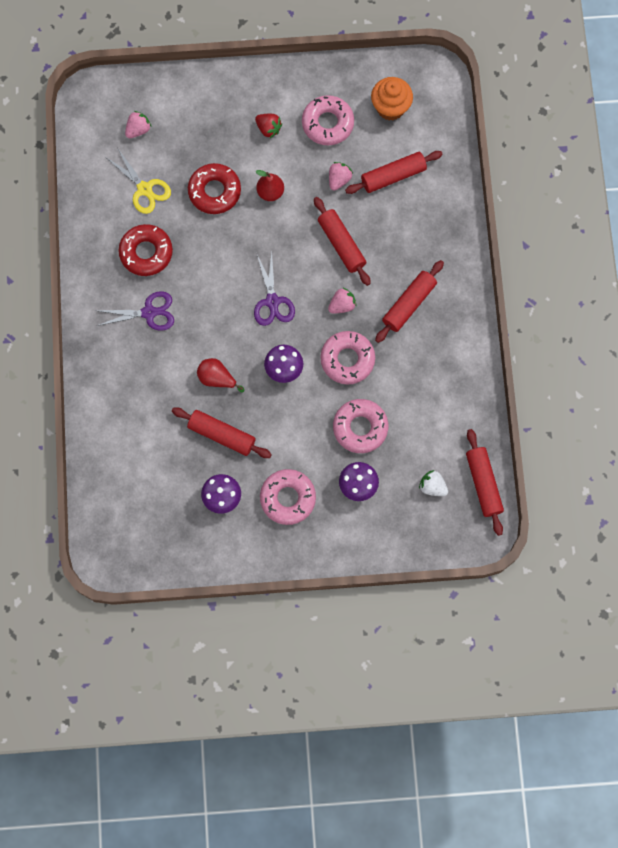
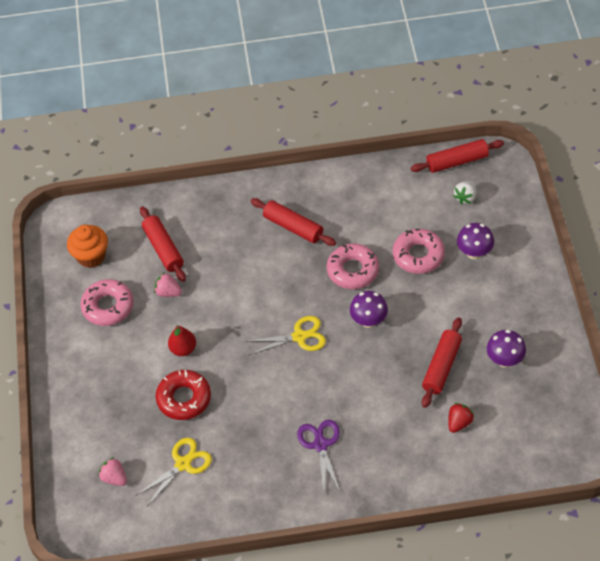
camera: 90 degrees left, 20 degrees down
(146, 252) = (255, 454): red donut -> none
(217, 378) = (384, 376): red pear -> none
(268, 129) = (113, 357): red strawberry -> red strawberry (459, 422)
(272, 301) = (299, 337): purple scissors -> yellow scissors
(288, 498) = (495, 306): pink donut -> none
(341, 244) = (236, 284): red rolling pin -> none
(342, 305) = (298, 279): pink strawberry -> none

